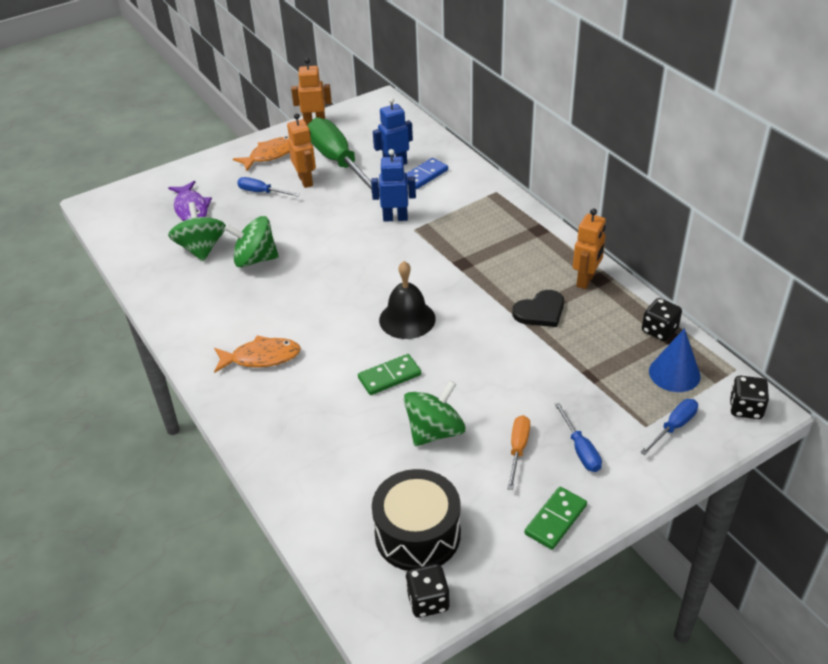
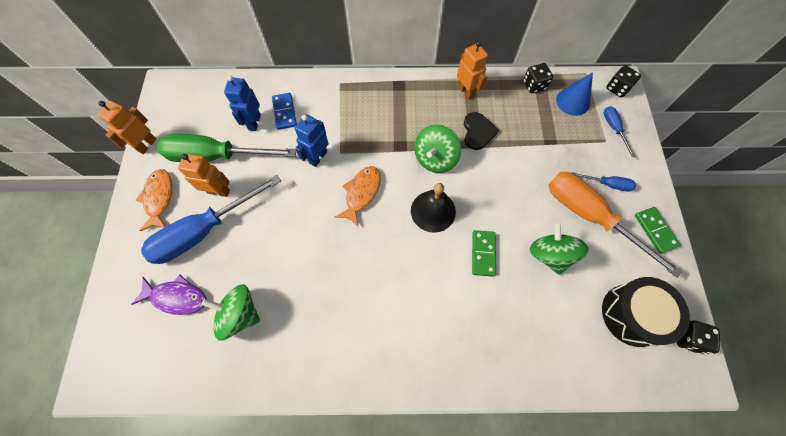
camera: 60 degrees left, 25 degrees up
(255, 259) = (288, 279): green spinning top -> green spinning top (435, 158)
(261, 192) = (204, 231): blue screwdriver -> blue screwdriver, size x2.21
(261, 357) = (408, 331): orange fish -> orange fish (361, 193)
(518, 449) = (590, 216): orange screwdriver -> orange screwdriver, size x2.21

